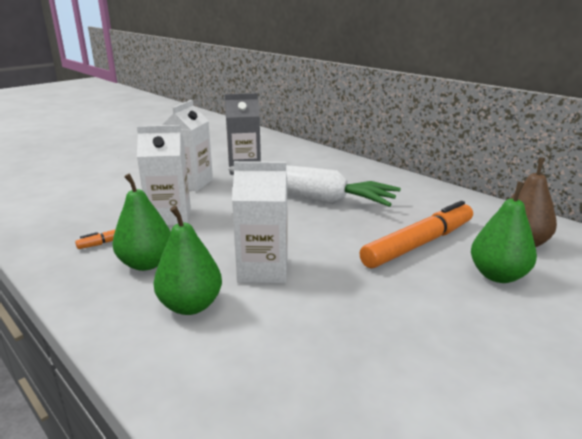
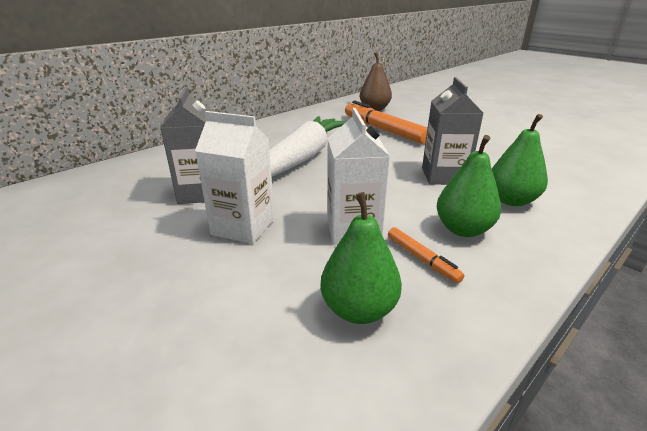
camera: 90 degrees left, 5 degrees up
(263, 270) = (444, 176): white carton -> grey carton
(498, 275) = (415, 118): green pear -> green pear (359, 309)

